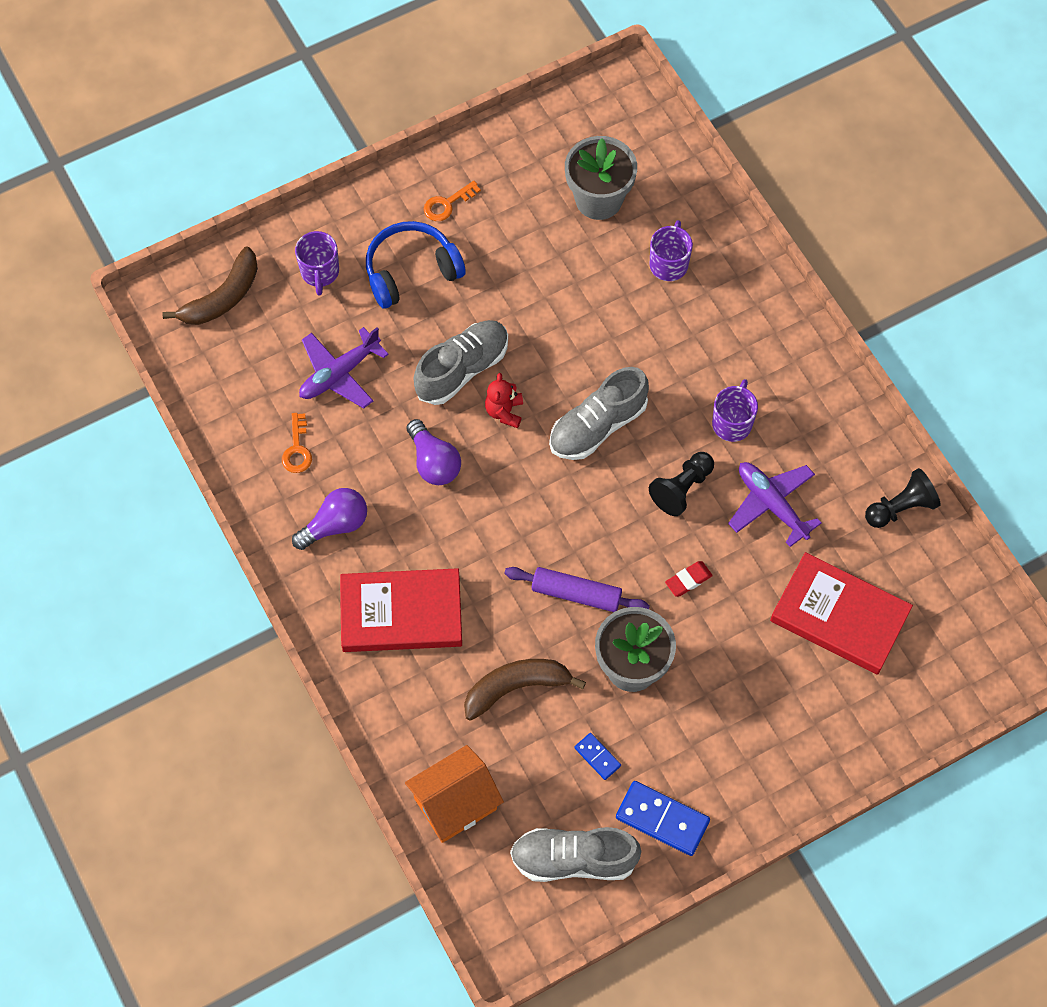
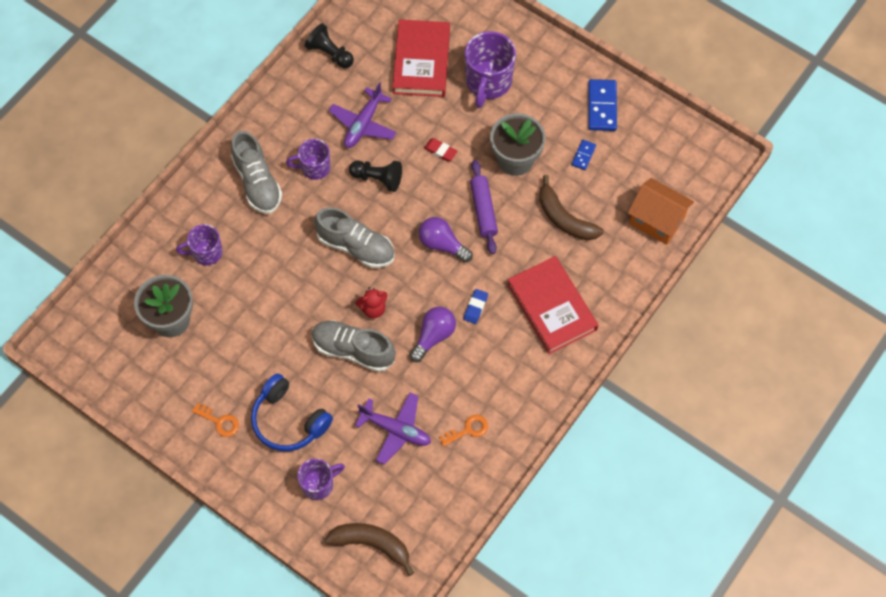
camera: 115 degrees left, 0 degrees up
(335, 525) = (511, 377): purple light bulb -> purple light bulb (442, 244)
(447, 525) = (475, 307): none -> blue eraser
(573, 859) = (653, 143): grey shoe -> grey shoe (257, 182)
(768, 686) = (488, 82): none -> purple mug

